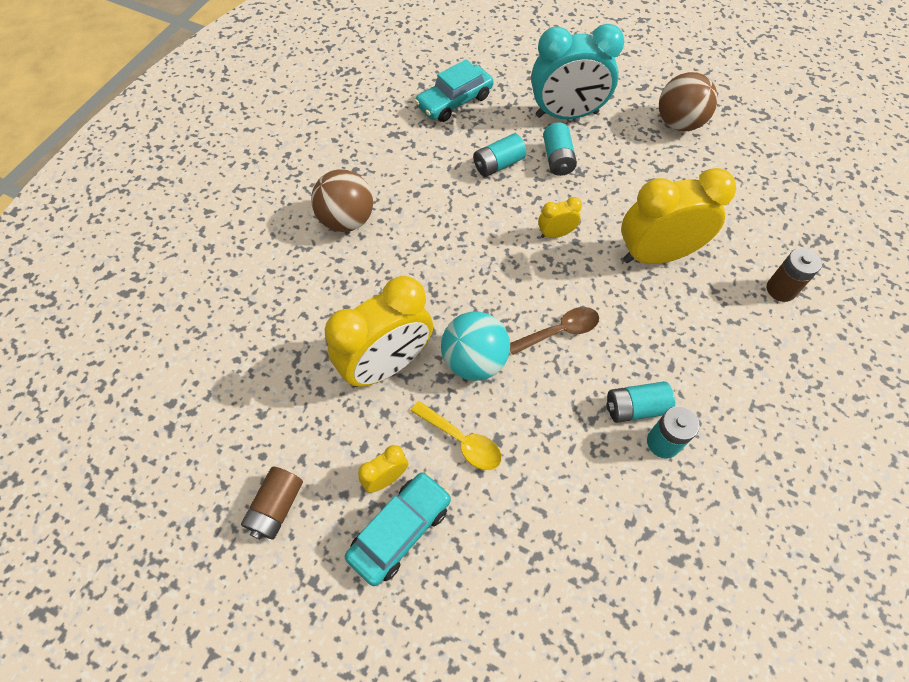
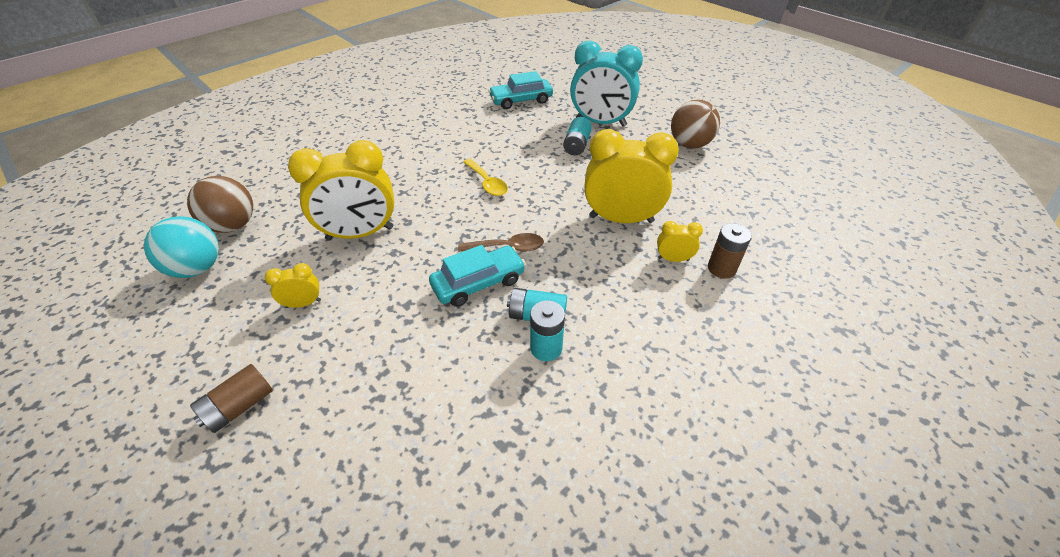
camera: 20 degrees right, 15 degrees down
(276, 507) = (212, 297): brown battery -> brown battery (239, 406)
(347, 220) = (397, 146): brown ball -> brown ball (233, 225)
(400, 530) = (286, 342): turquoise car -> turquoise car (478, 283)
(462, 441) = (379, 297): yellow spoon -> yellow spoon (487, 183)
(474, 361) = (426, 248): turquoise ball -> turquoise ball (197, 268)
(498, 164) = (529, 139): turquoise battery -> none
(556, 234) = (545, 187): yellow clock -> yellow clock (673, 259)

